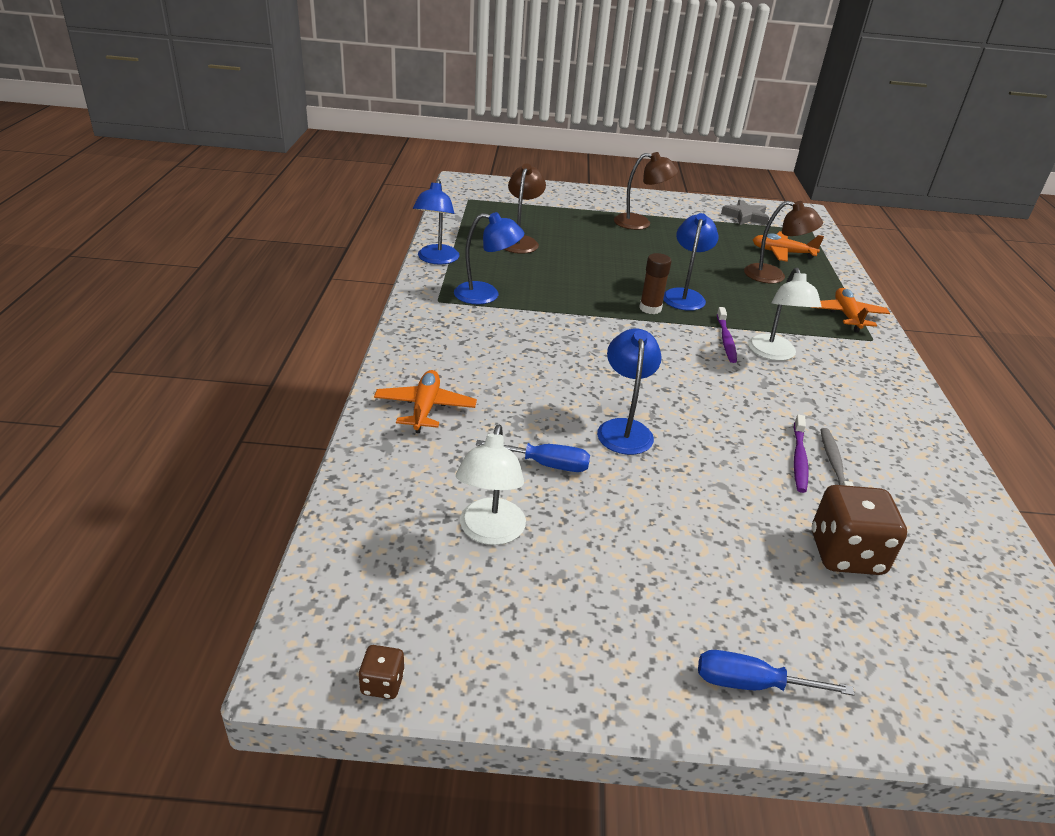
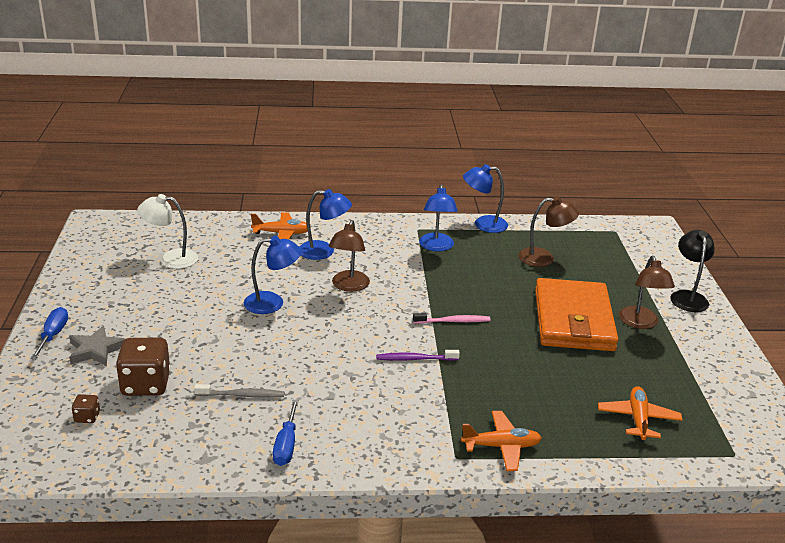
camera: 85 degrees right, 5 degrees down
(382, 683) = (77, 238): brown dice -> brown dice (87, 417)
(546, 464) = (230, 274): blue screwdriver -> blue screwdriver (286, 445)
(594, 196) = (687, 297): none -> black lamp
(639, 249) = (573, 320): none -> orange wallet
(650, 308) = (453, 321): brown glue stick -> pink toothbrush
(684, 295) = (489, 341): blue lamp -> blue lamp (324, 251)
(745, 216) = (728, 401): grey star -> grey star (96, 350)
(773, 276) = (568, 404): brown lamp -> brown lamp (348, 286)
(774, 354) = (400, 384): white lamp -> none
(799, 459) = (247, 378): purple toothbrush -> none

